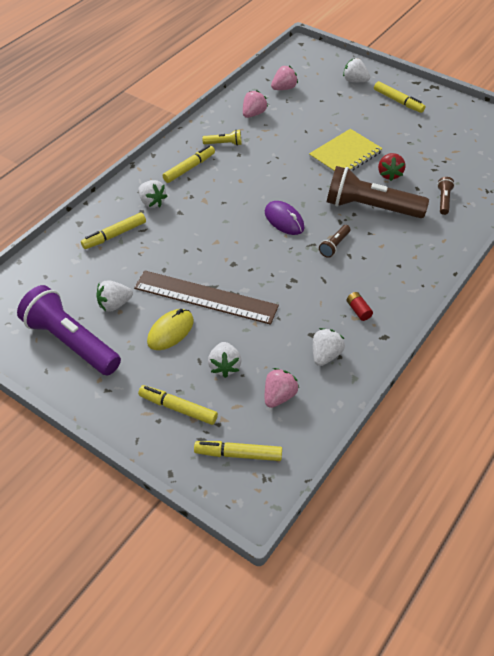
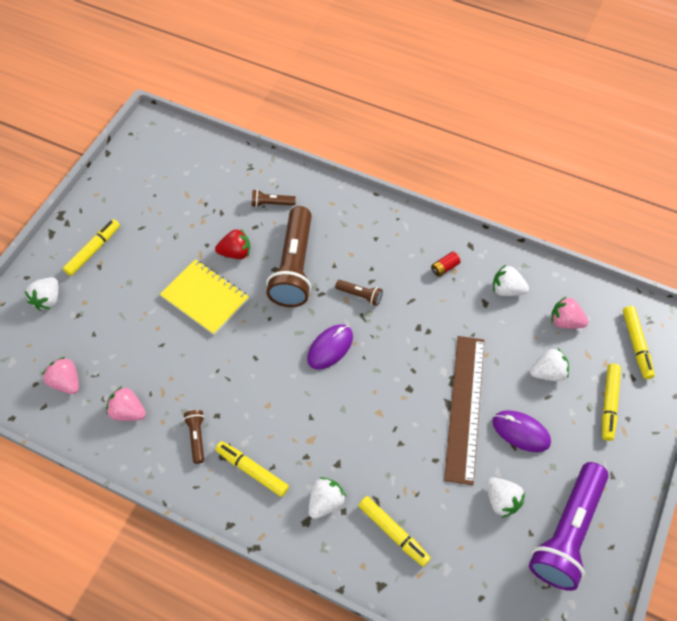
camera: 100 degrees left, 10 degrees up
(170, 331) = (521, 432): yellow mouse -> purple mouse
(224, 144) = (197, 437): yellow flashlight -> brown flashlight

